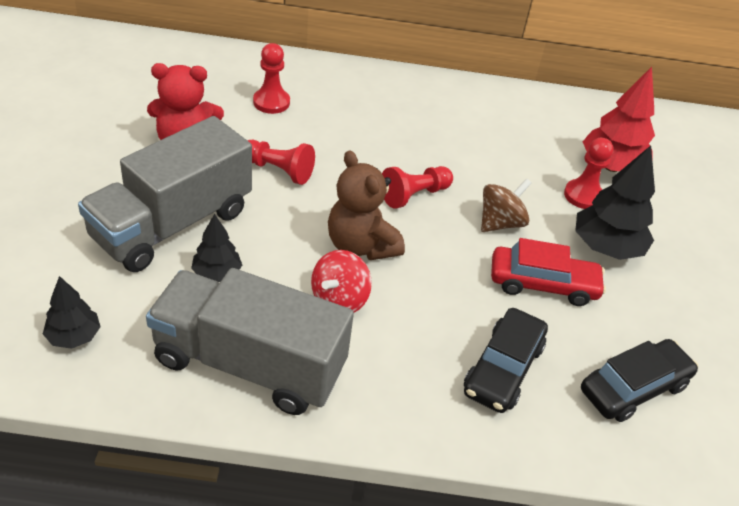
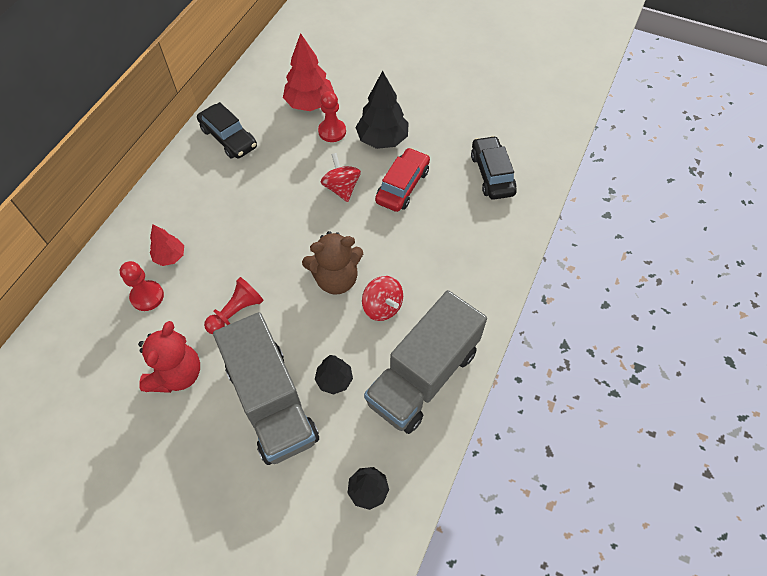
camera: 65 degrees left, 15 degrees up
(327, 106) = (170, 256): none -> red tree
(414, 195) = (296, 230): red pawn -> none
(500, 223) = (341, 188): brown spinning top -> red spinning top
(503, 369) = (463, 233): black car -> black car (228, 138)

